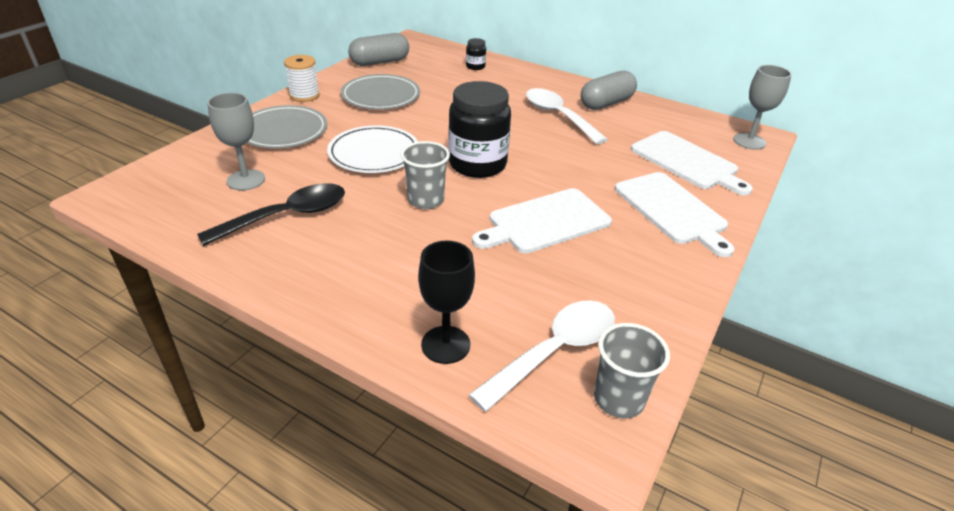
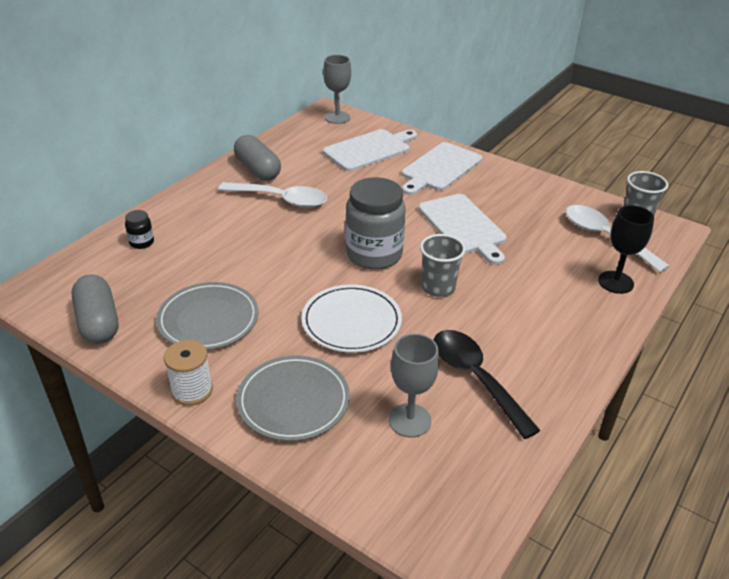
camera: 85 degrees left, 0 degrees up
(477, 164) = (374, 254): black jar -> grey jar
(558, 116) = (281, 200): white spoon -> white spoon turned 135 degrees counterclockwise
(672, 210) = (440, 168): white cutting board -> white cutting board turned 150 degrees clockwise

